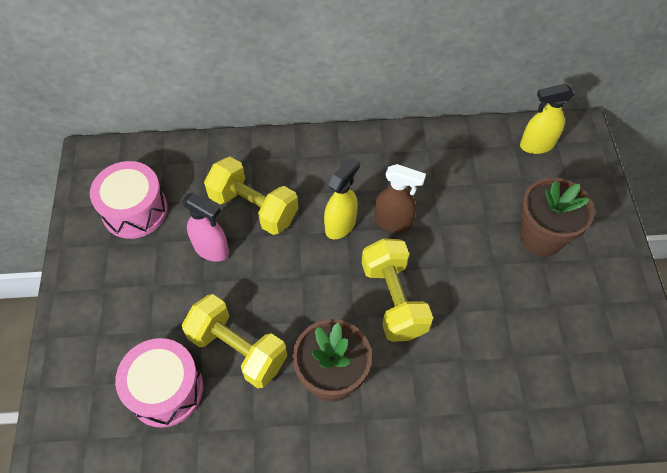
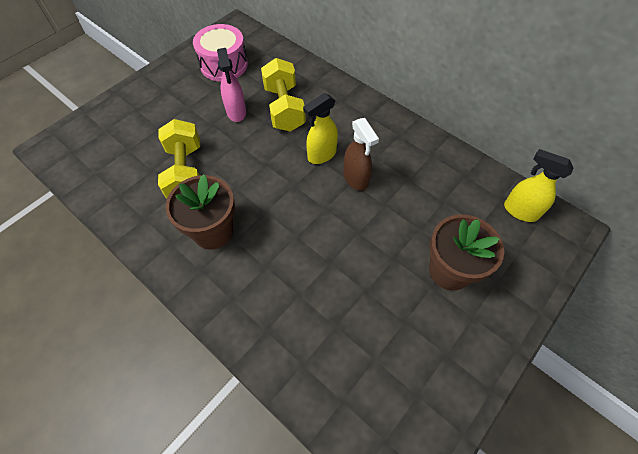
camera: 45 degrees right, 0 degrees up
(166, 389) = (130, 161): pink drum -> none
(340, 225) = (321, 155): yellow spray bottle -> yellow spray bottle turned 150 degrees clockwise
(394, 299) = (301, 221): yellow dumbbell -> none

